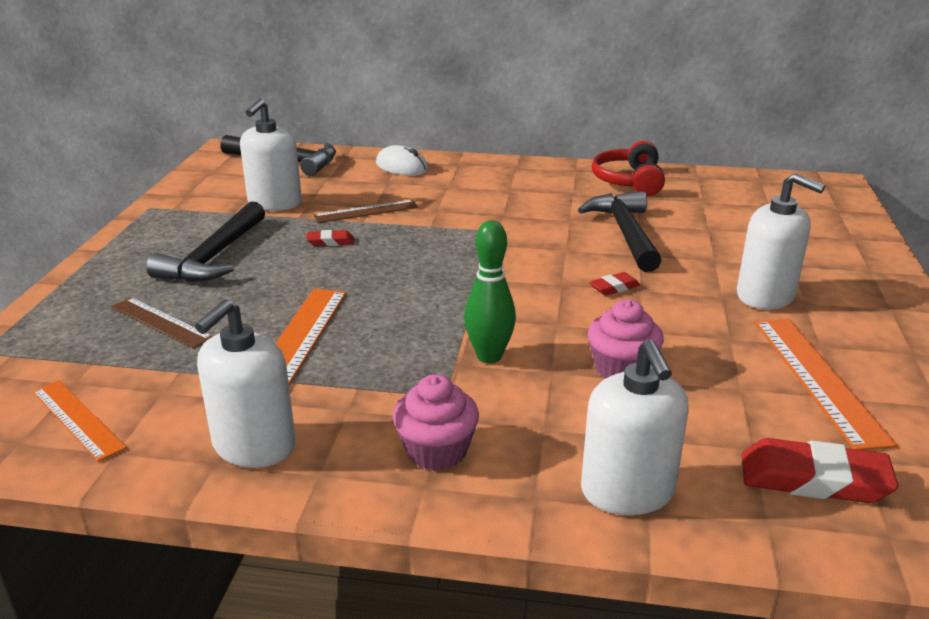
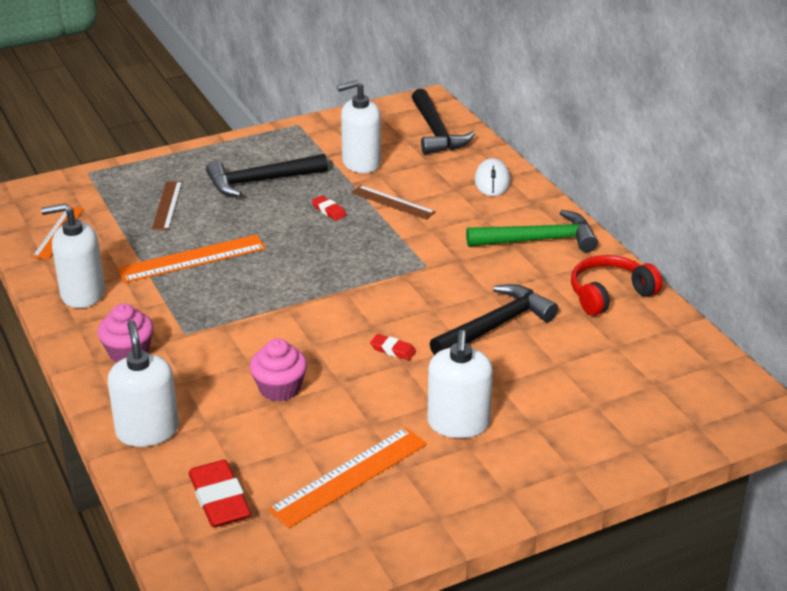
camera: 55 degrees right, 5 degrees up
(489, 356) = (243, 332): green bowling pin -> none
(517, 179) = (538, 240): none -> green hammer
(627, 491) = (147, 431): white soap dispenser -> white soap dispenser turned 120 degrees clockwise

